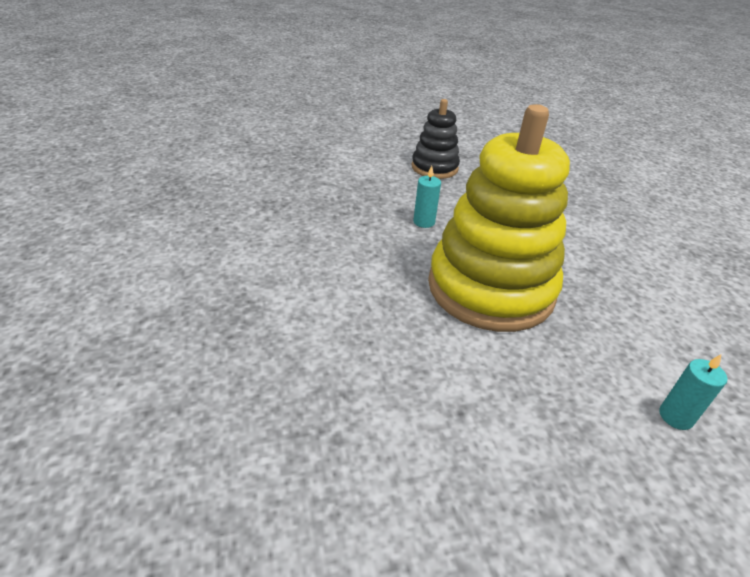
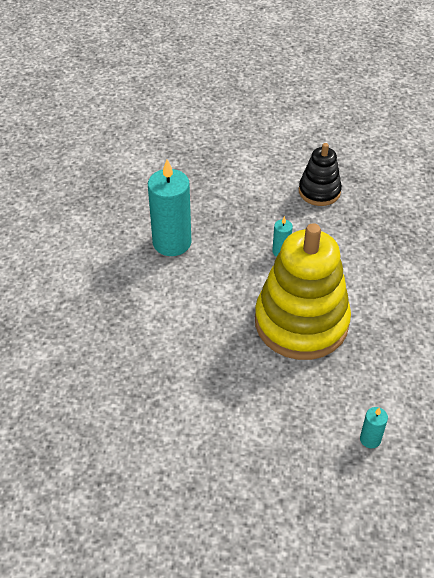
camera: 20 degrees right, 10 degrees up
(286, 230) = (172, 242): none -> turquoise candle

